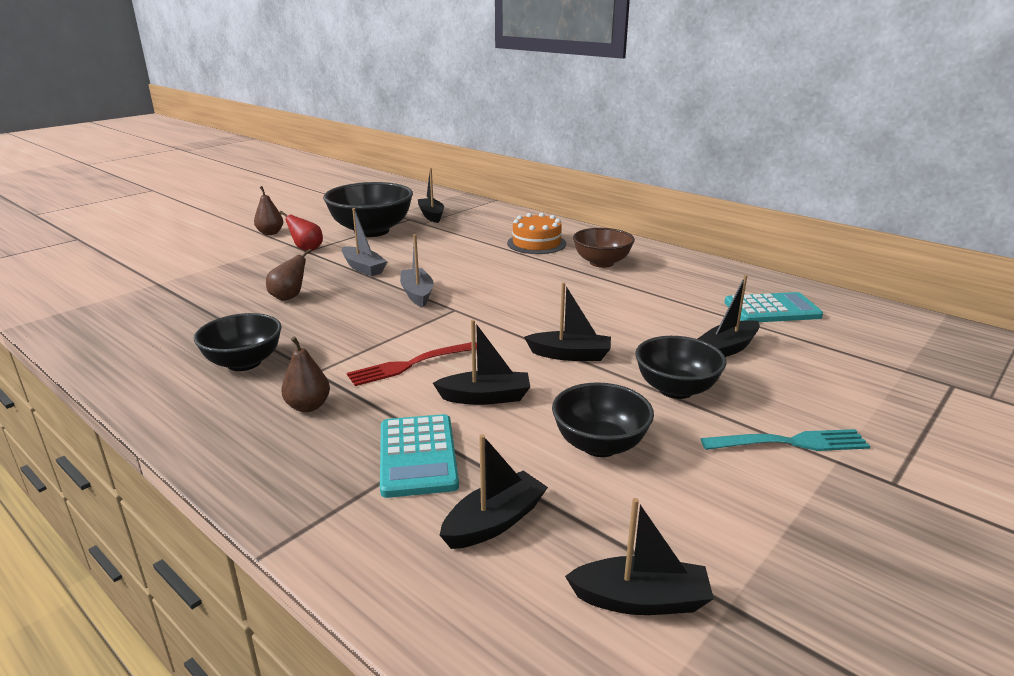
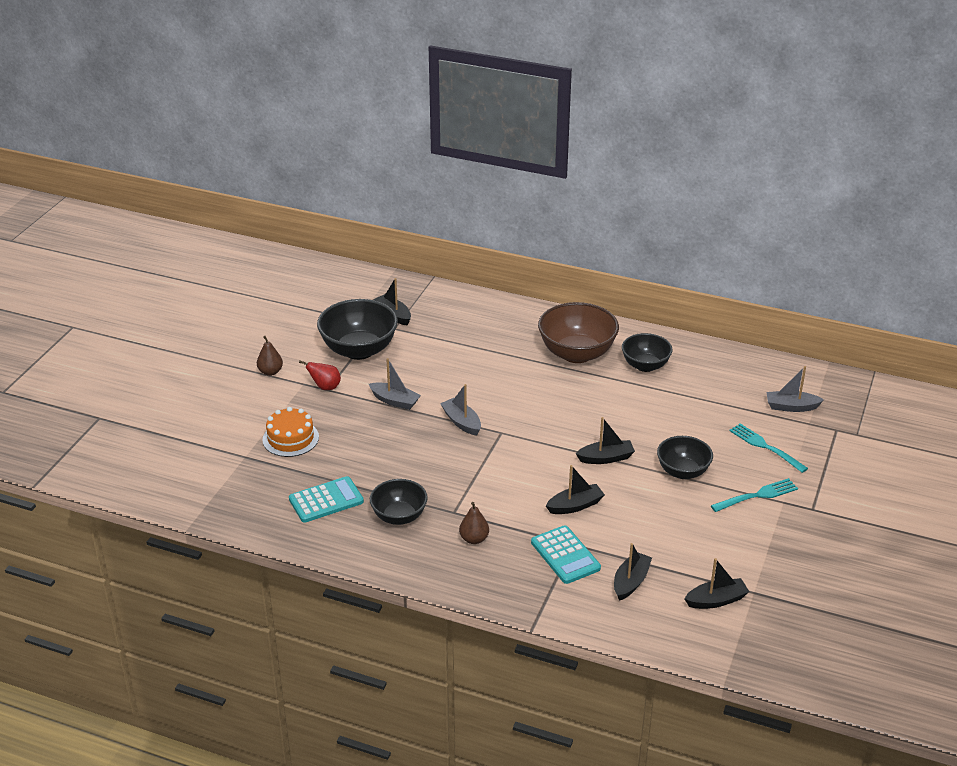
camera: 20 degrees left, 10 degrees up
(289, 297) = (367, 447): brown pear -> none
(410, 364) = (510, 491): red fork -> none
(536, 243) = (511, 338): orange cake -> orange cake (290, 438)
(599, 445) = (658, 523): black bowl -> black bowl (645, 365)
(601, 263) = (577, 353): brown bowl -> brown bowl, size x1.60
(727, 348) = (701, 428): black boat -> none
(772, 309) = (717, 382): turquoise calculator -> turquoise calculator (326, 500)
(824, 384) = (765, 447): none -> turquoise fork
(878, 348) = (791, 407): none -> grey boat

